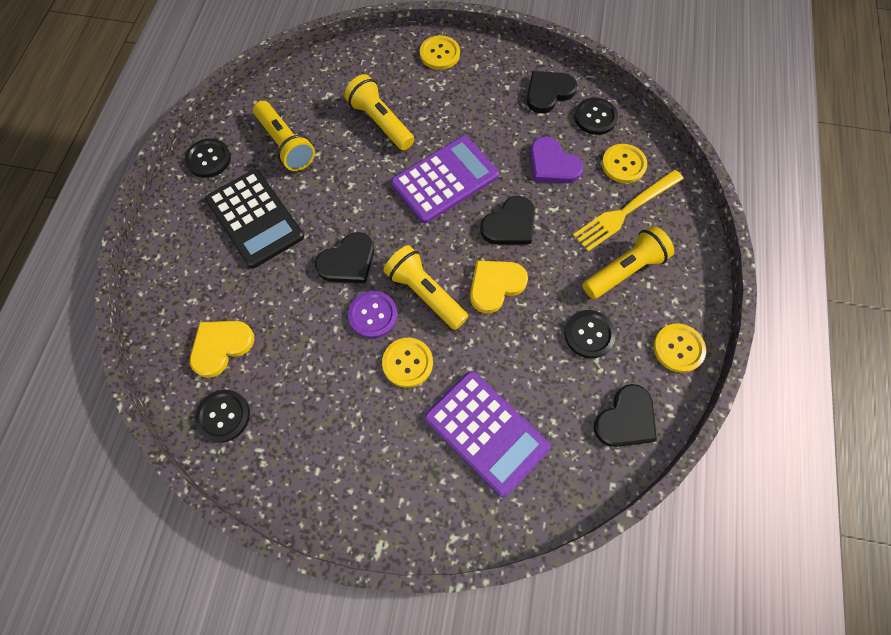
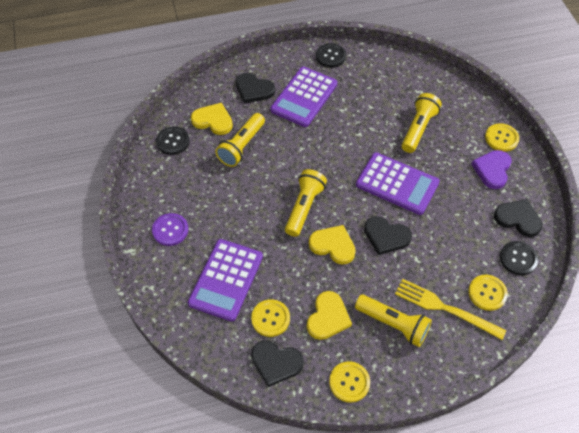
camera: 65 degrees right, 10 degrees down
(255, 218) = (304, 97): black calculator -> purple calculator
(286, 144) = (366, 88): yellow flashlight -> yellow flashlight (241, 146)
(348, 261) = (302, 156): black heart -> black heart (254, 90)
(373, 315) = (273, 185): purple button -> purple button (170, 230)
(407, 363) = (251, 217): yellow button -> yellow button (270, 318)
(552, 164) = (454, 245): purple heart -> purple heart (492, 170)
(589, 334) = (328, 317): black button -> yellow heart

